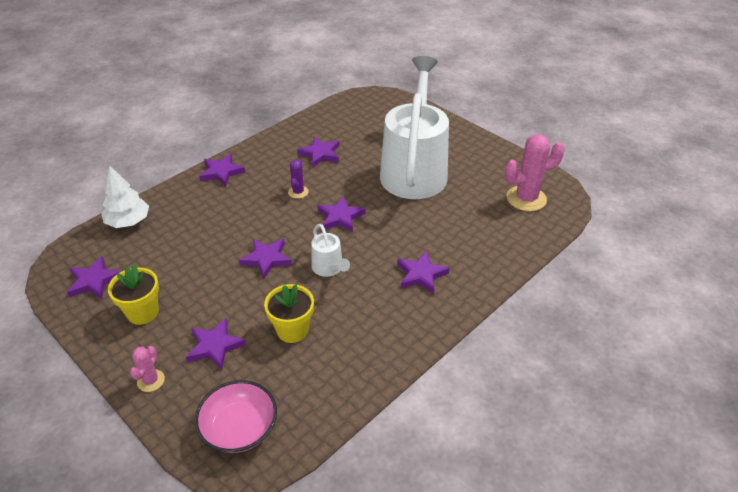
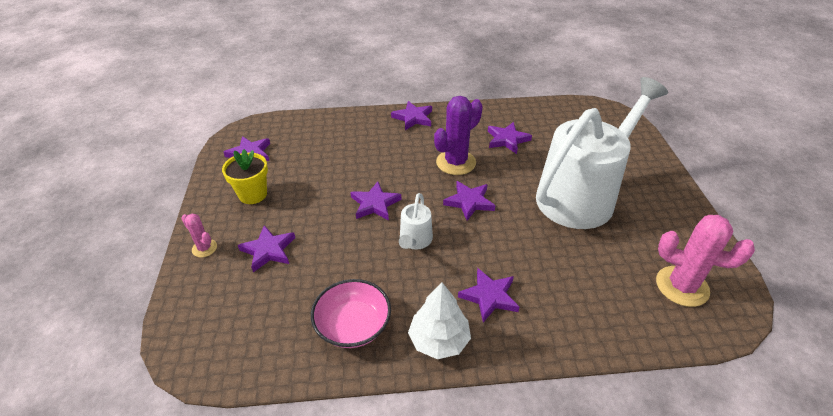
camera: 40 degrees right, 0 degrees up
(128, 222) = (313, 123): white tree -> white tree (439, 340)
(151, 380) = (204, 248): pink cactus -> pink cactus turned 75 degrees clockwise
(239, 428) = (215, 328): pink bowl -> pink bowl (353, 325)
(292, 330) = (333, 275): yellow flower pot -> none
(298, 192) = (456, 162): purple cactus -> purple cactus, size x1.92

